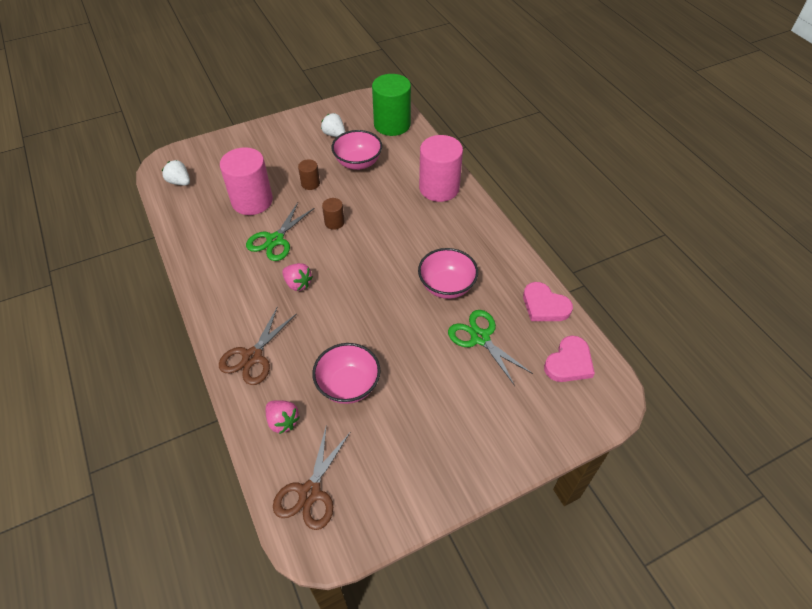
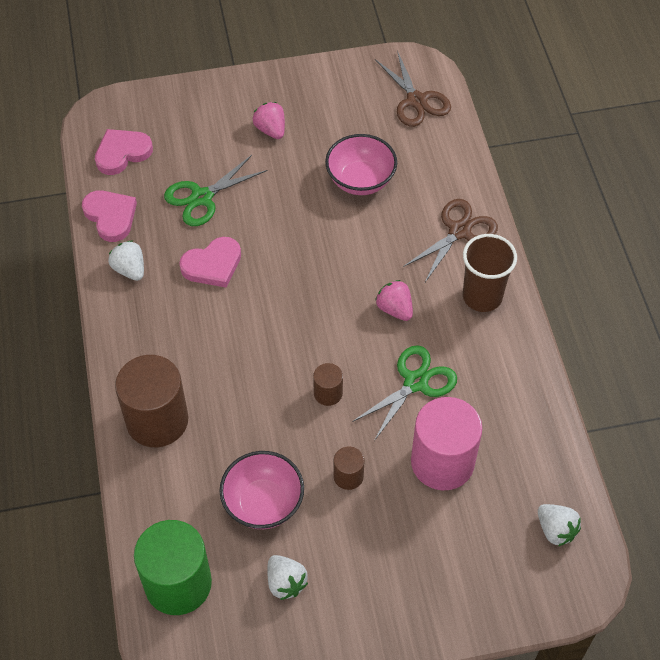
camera: 165 degrees left, 5 degrees up
(230, 307) = (482, 296): none -> brown cup
(283, 421) = (433, 161): pink strawberry -> pink strawberry (271, 130)
(310, 492) = (416, 101): brown scissors -> brown scissors turned 120 degrees clockwise
(439, 188) = (157, 420): pink cylinder -> brown cylinder
(446, 286) = (212, 265): pink bowl -> pink heart
(480, 338) = (202, 197): green scissors -> green scissors turned 75 degrees clockwise
(506, 270) = (130, 269): none -> white strawberry

